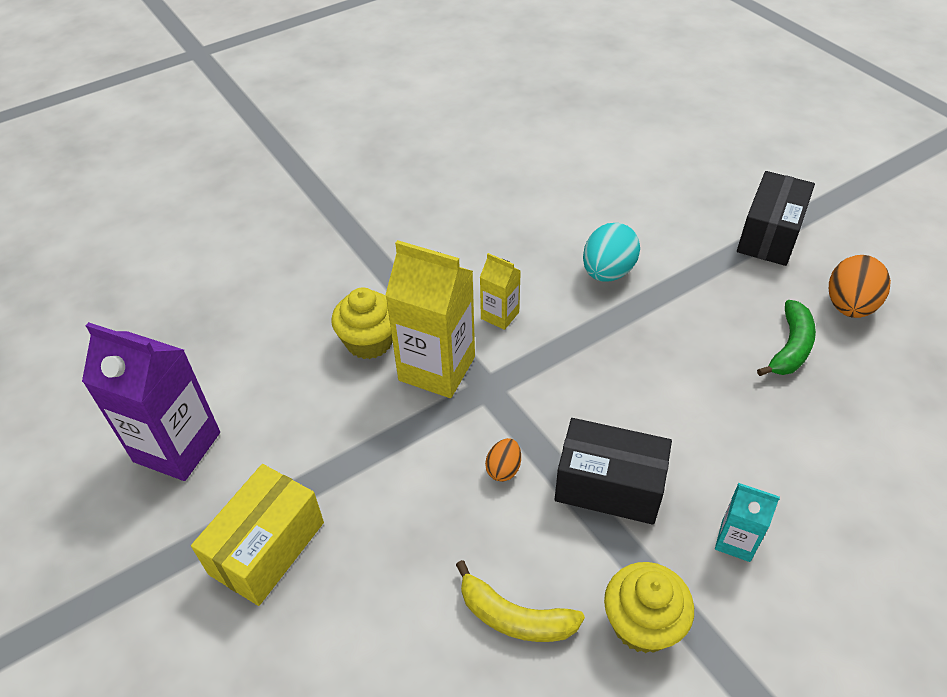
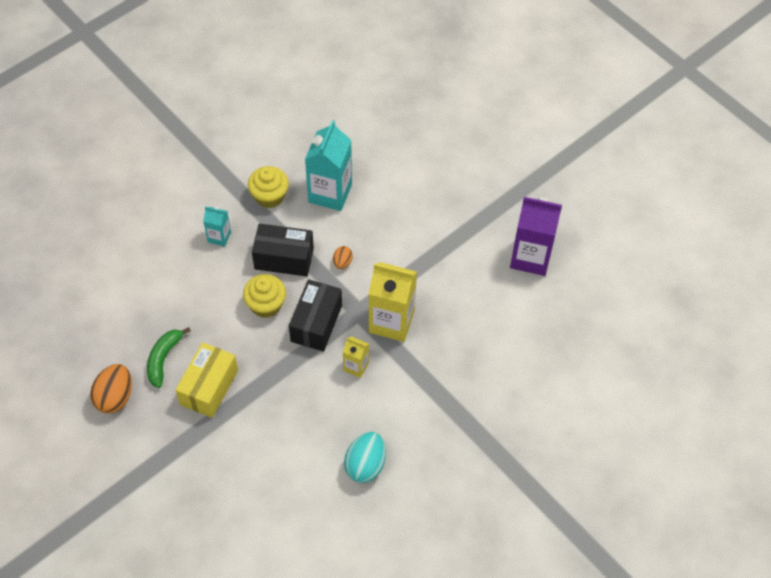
camera: 170 degrees right, 10 degrees up
(267, 548) = (459, 211): yellow box -> yellow box (209, 387)
(369, 341) = (439, 337): yellow cupcake -> yellow cupcake (266, 305)
(514, 617) = (330, 193): yellow banana -> turquoise carton
(607, 272) = (281, 412): turquoise egg -> turquoise egg (365, 465)
(769, 235) = (156, 461): black box -> black box (316, 323)

